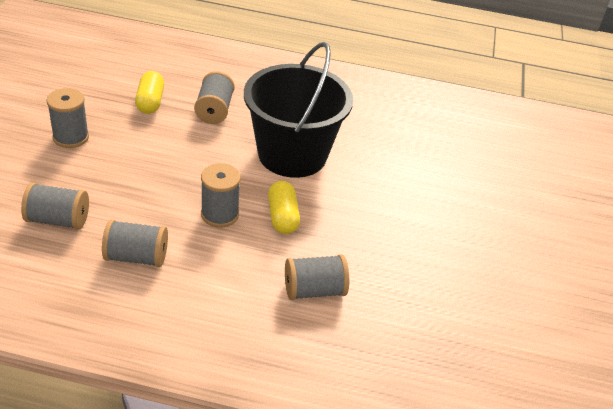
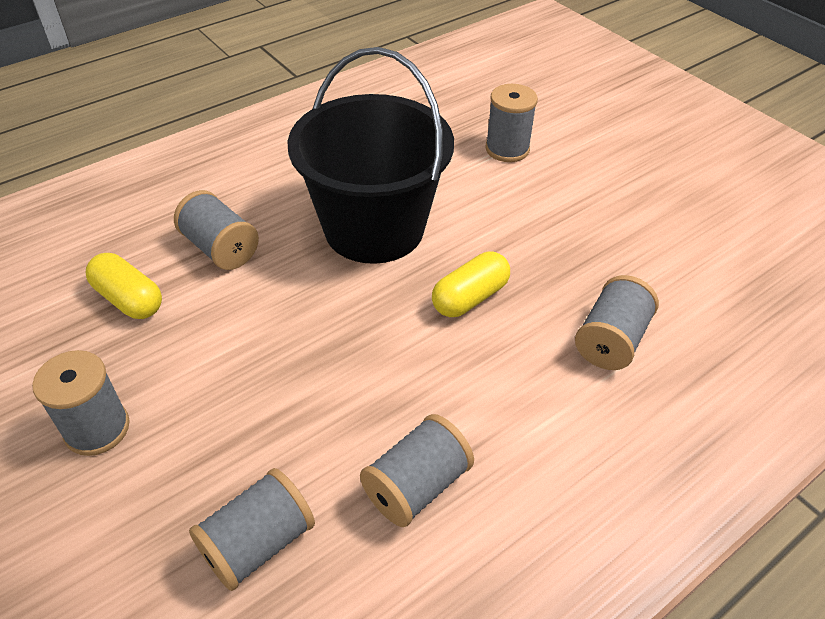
camera: 45 degrees left, 5 degrees up
(220, 214) = (414, 352): grey spool -> grey spool (507, 149)
(282, 217) = (470, 298): yellow capsule -> yellow capsule turned 75 degrees counterclockwise

